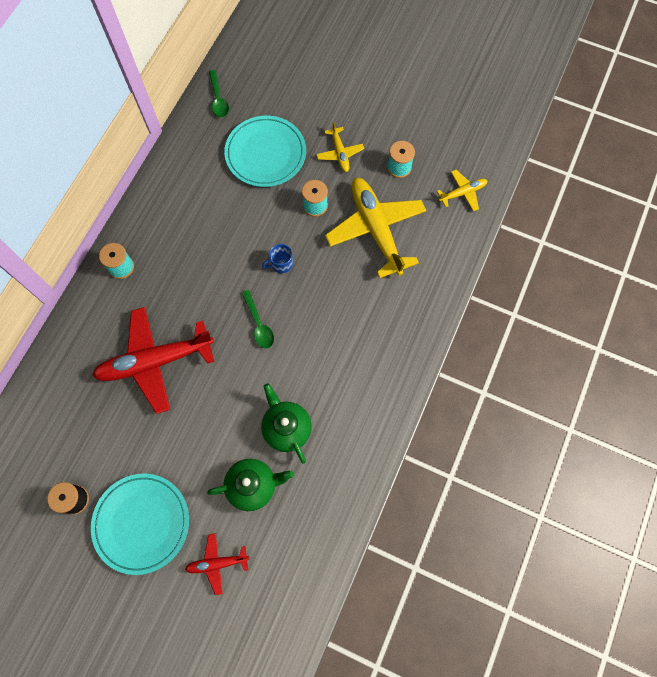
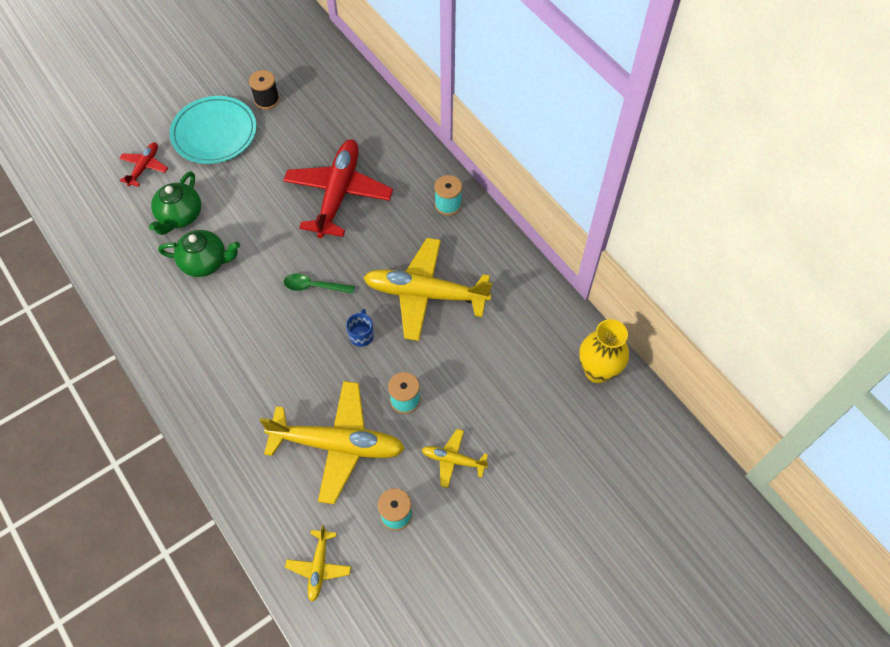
camera: 120 degrees right, 10 degrees down
(218, 99) = (597, 371): green spoon -> yellow vase
(218, 238) = (425, 294): none -> yellow plane
(265, 154) = (498, 384): turquoise plate -> none

